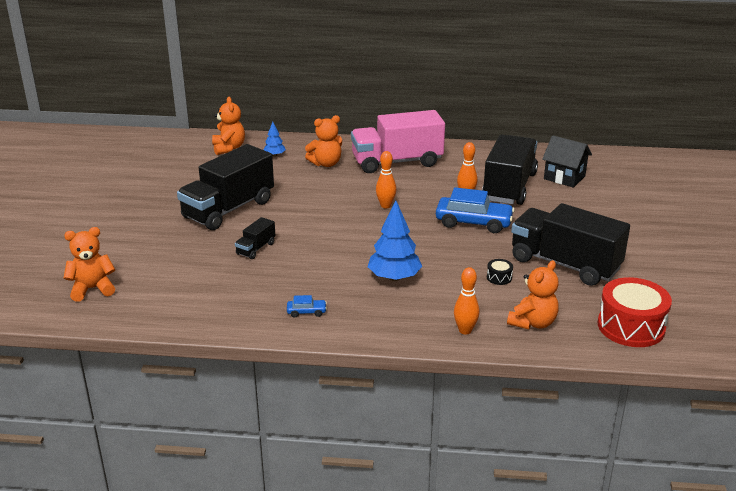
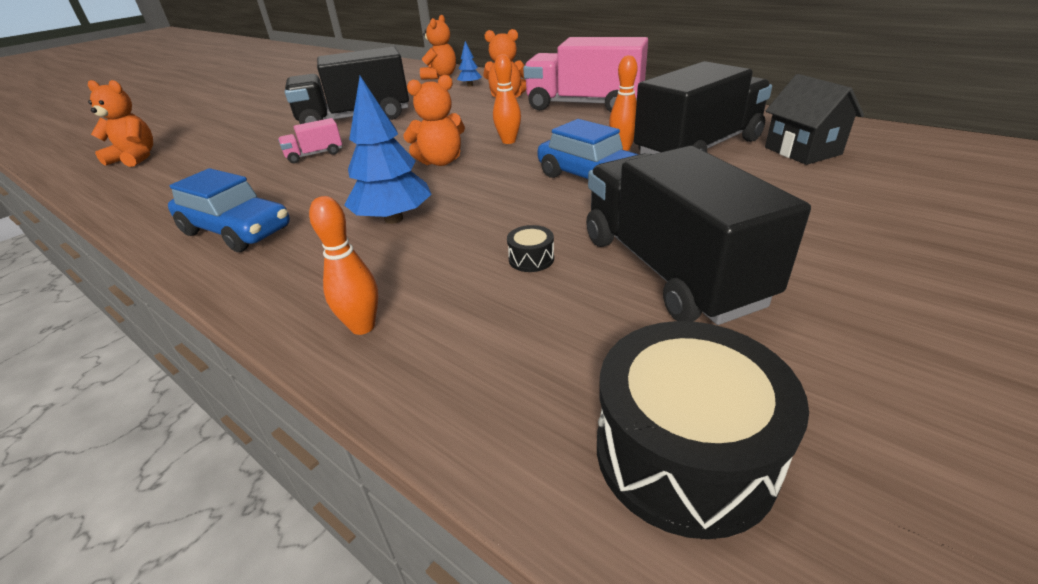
camera: 35 degrees right, 5 degrees up
(256, 248) = (314, 155): black truck -> pink truck
(306, 312) = (236, 231): blue car -> blue car, size x2.22
(533, 323) = (485, 356): orange teddy bear -> orange teddy bear (440, 161)
(631, 326) = (684, 453): red drum -> black drum

